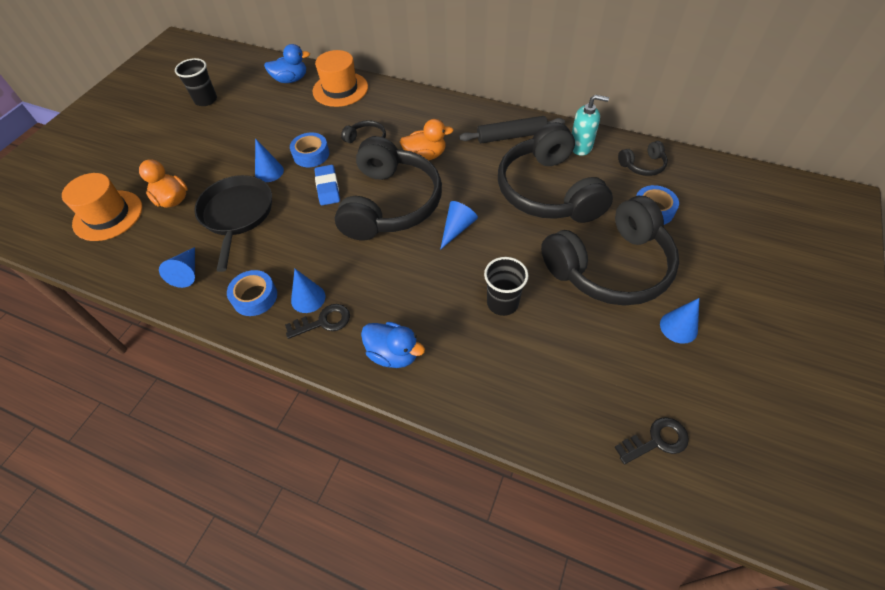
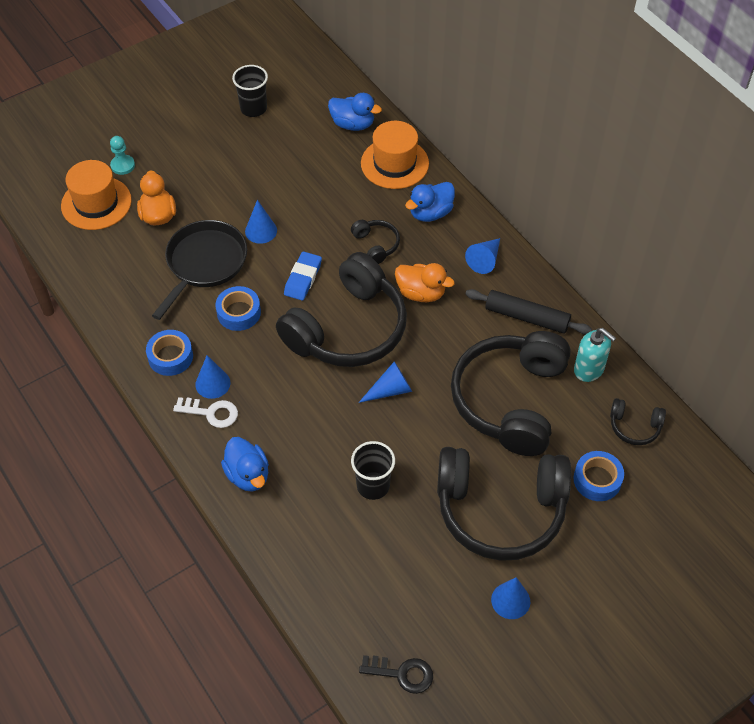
camera: 30 degrees right, 0 degrees up
(116, 179) = (122, 165): none -> turquoise pawn
(187, 272) = (130, 300): blue cone -> blue cone (485, 260)
(311, 154) = (312, 231): blue tape -> blue tape (238, 313)
(323, 322) = (211, 413): black key -> white key
(390, 106) = (430, 213): none -> blue duck

